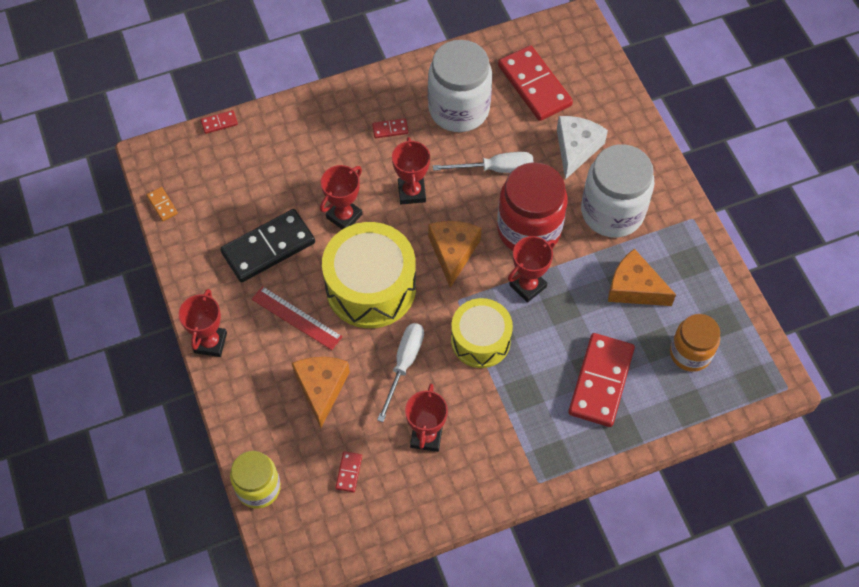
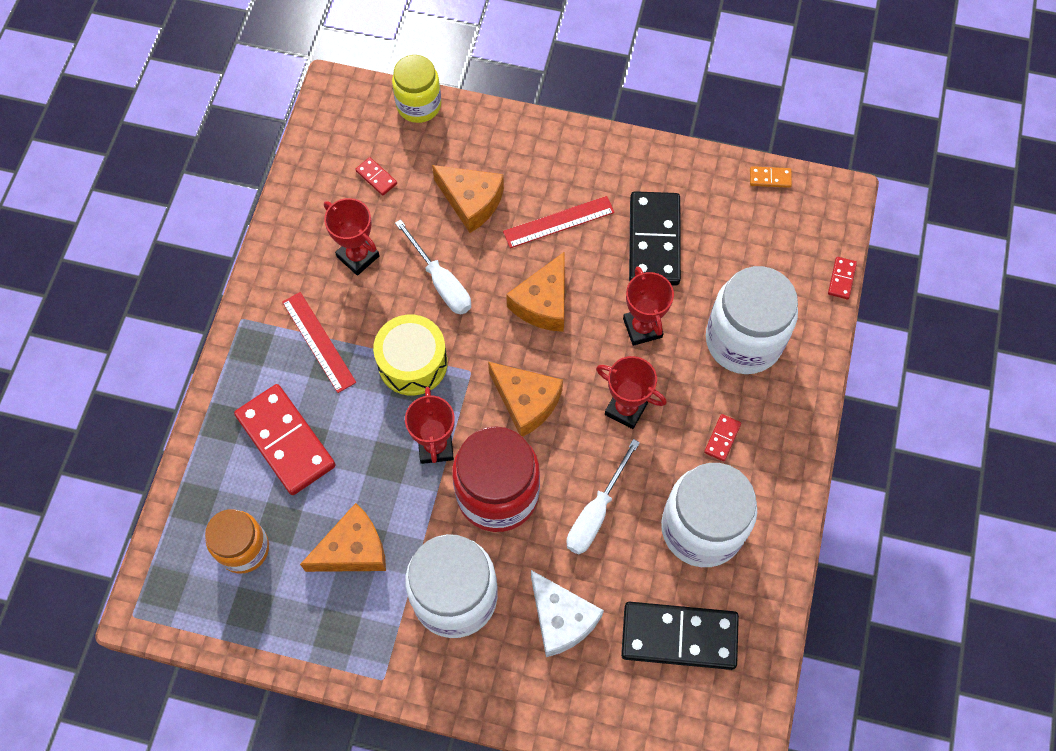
camera: 125 degrees right, 5 degrees up
(210, 343) = (585, 141): red trophy -> none
(309, 154) = (743, 340): none -> white jar
(371, 287) = (543, 303): yellow drum -> orange cheese
(513, 414) = (319, 341): none -> red ruler
(534, 85) = (679, 637): red domino -> black domino

